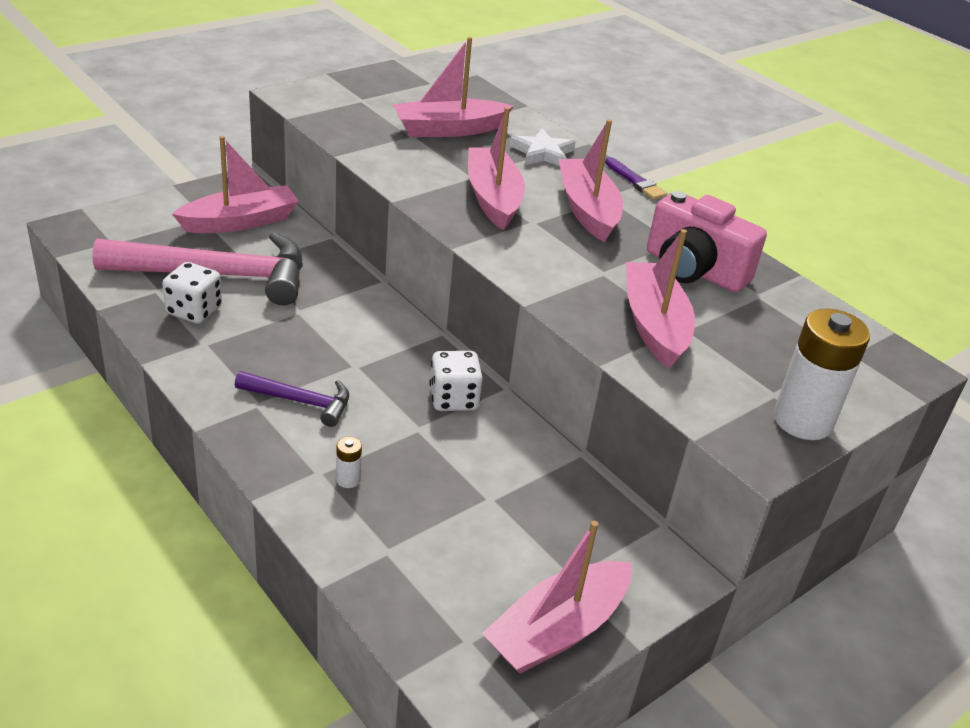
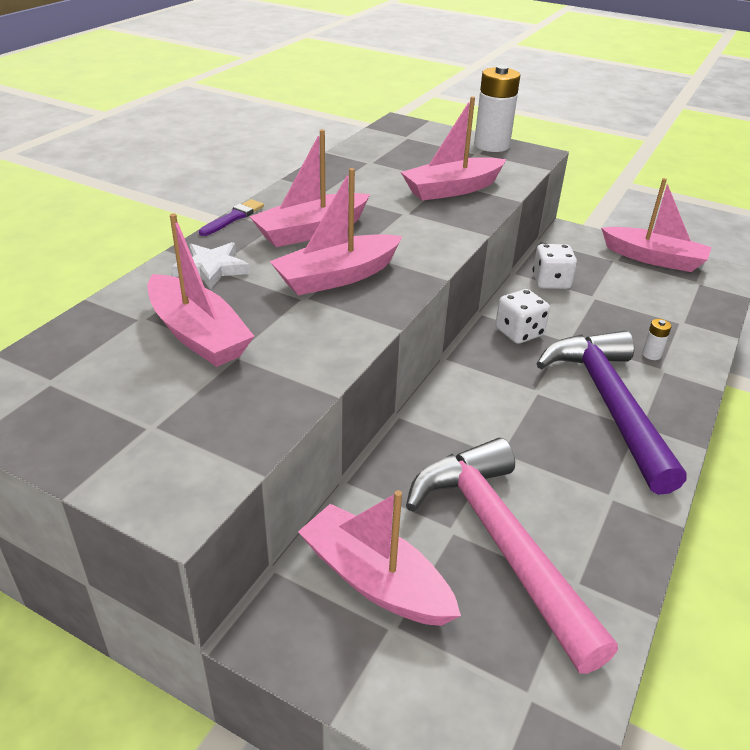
camera: 110 degrees left, 0 degrees up
(194, 311) = (575, 529): white dice -> white dice (551, 282)
(300, 401) = (609, 404): purple hammer -> purple hammer, size x2.01
(694, 270) = (362, 183): pink camera -> none

